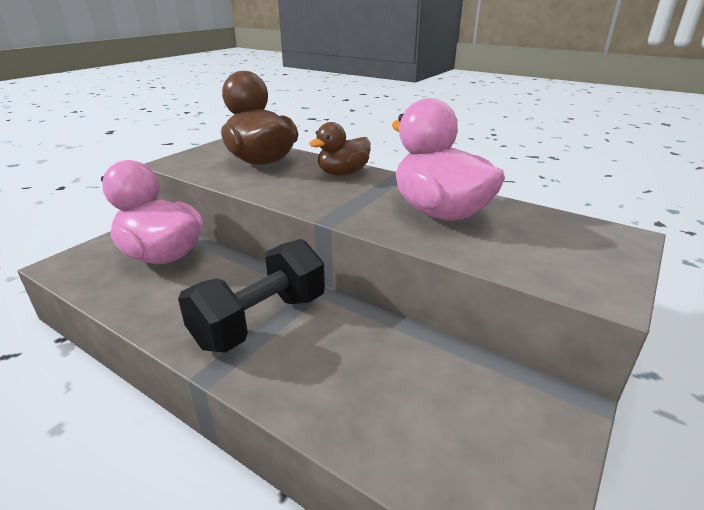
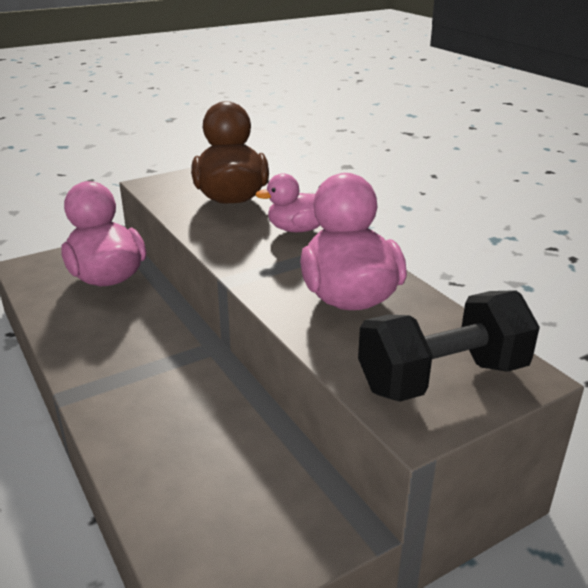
camera: 25 degrees right, 0 degrees up
(260, 321) = (141, 362): black dumbbell -> black dumbbell (442, 378)
(343, 173) = (298, 229): brown duck -> pink duck

